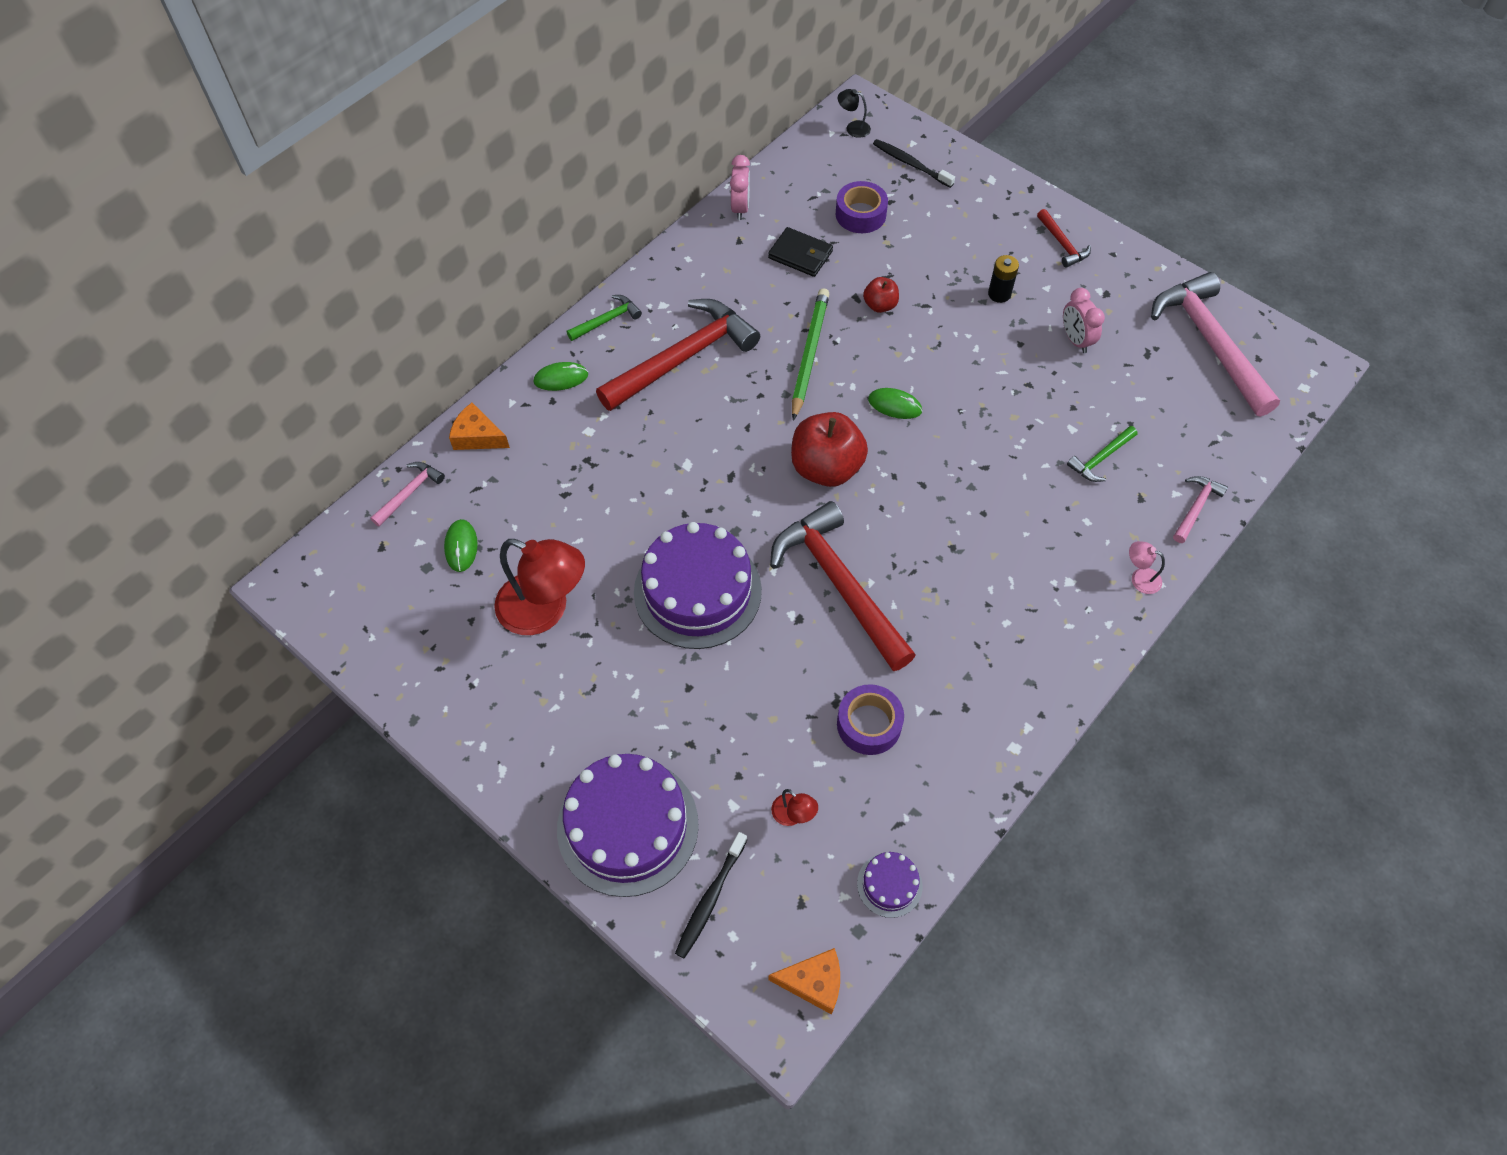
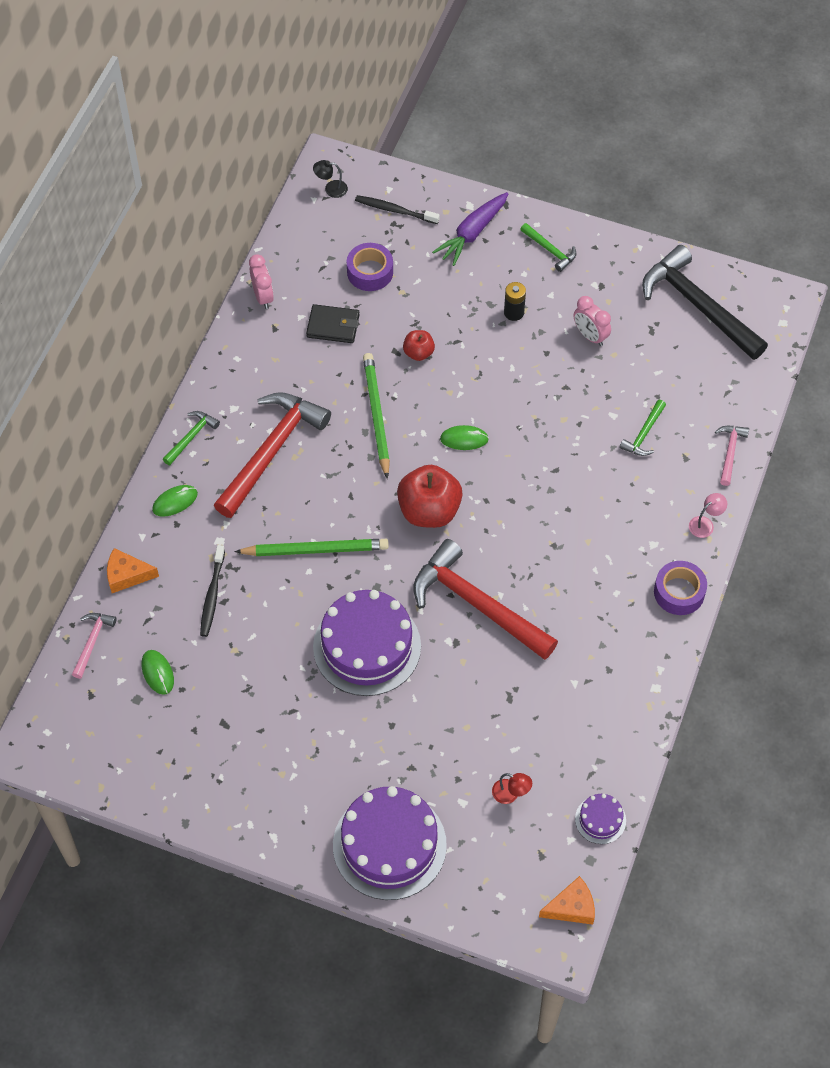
camera: 20 degrees left, 0 degrees up
(545, 610) = (251, 702): red lamp -> none
(685, 471) = (315, 550): none -> green pencil
(710, 899) = (473, 876): black toothbrush -> black toothbrush (212, 595)
(869, 724) = (541, 707): purple tape -> purple tape (679, 592)
(984, 206) = (472, 233): none -> purple carrot
(1062, 244) = (550, 250): red hammer -> green hammer
(1139, 578) = (705, 524): pink lamp -> pink lamp turned 135 degrees clockwise
(1210, 343) = (698, 306): pink hammer -> black hammer

